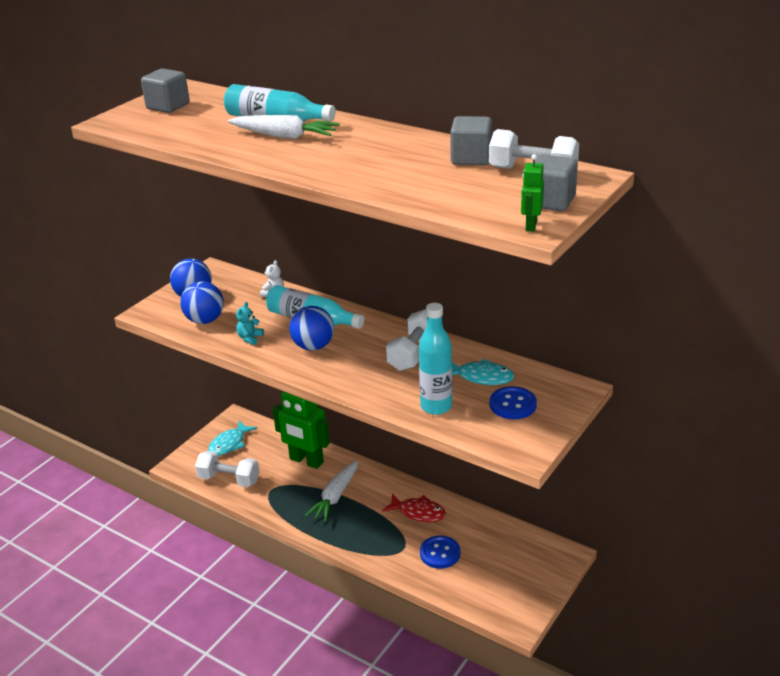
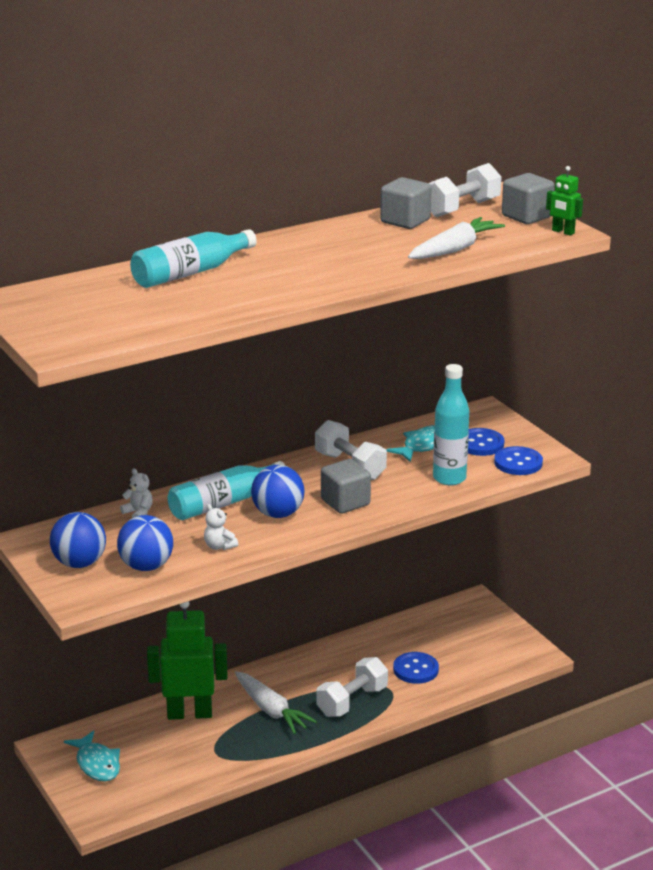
camera: 65 degrees left, 5 degrees down
(168, 106) = (59, 314): grey cube -> grey cube (345, 502)
(229, 479) = (166, 780): white dumbbell -> white dumbbell (352, 701)
(250, 338) = (219, 546): turquoise teddy bear -> white teddy bear
(284, 136) = (242, 276): white carrot -> white carrot (454, 249)
(306, 461) = (189, 713): green robot -> green robot turned 150 degrees counterclockwise
(418, 512) = (346, 664): red fish -> none
(498, 435) = (518, 463): none -> blue button

